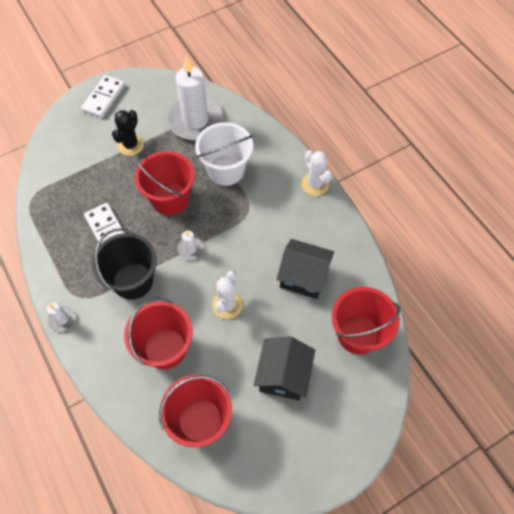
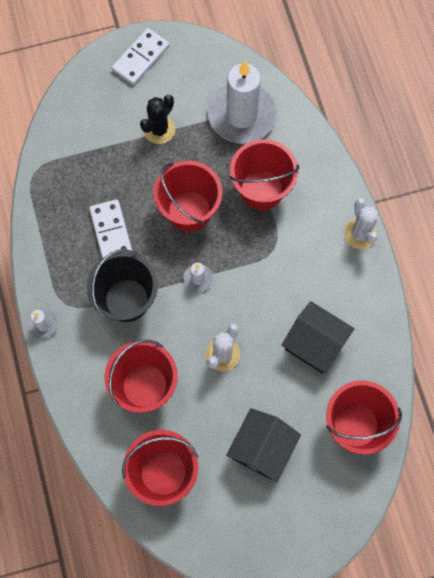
camera: 15 degrees right, 10 degrees up
(226, 170) = (261, 190): white bucket -> red bucket

